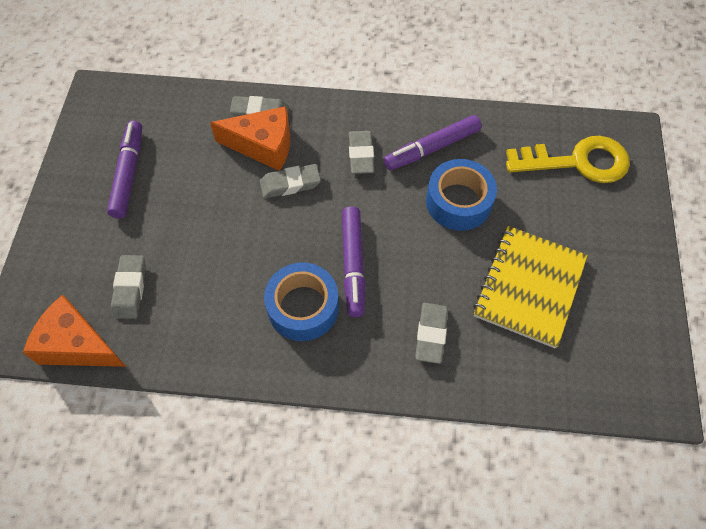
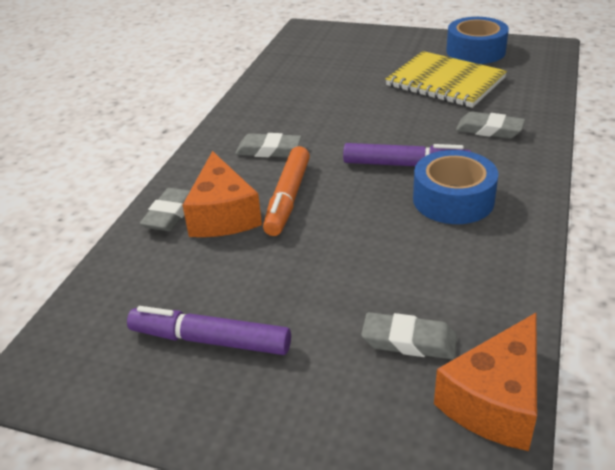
camera: 75 degrees left, 25 degrees down
(263, 146) = (223, 215): orange cheese -> orange cheese turned 150 degrees clockwise
(290, 184) = (287, 198): grey eraser -> orange marker
(432, 148) = (279, 111): purple marker -> none
(458, 202) = (347, 104): blue tape -> blue tape (475, 51)
(577, 162) = (325, 50): yellow key -> none

